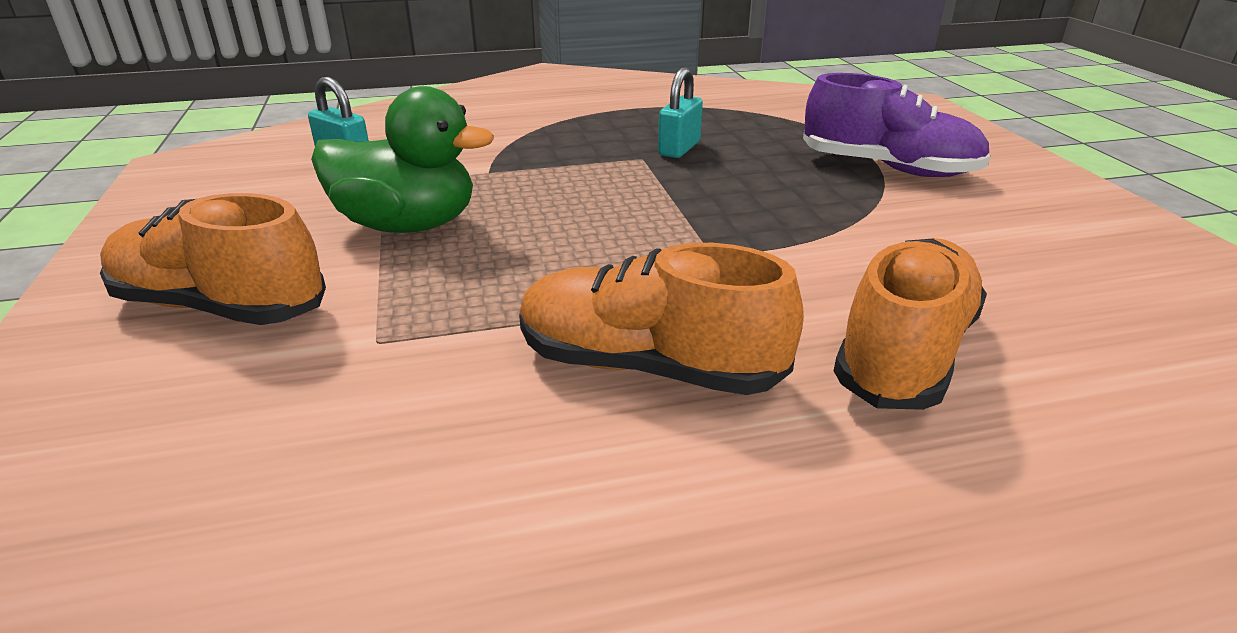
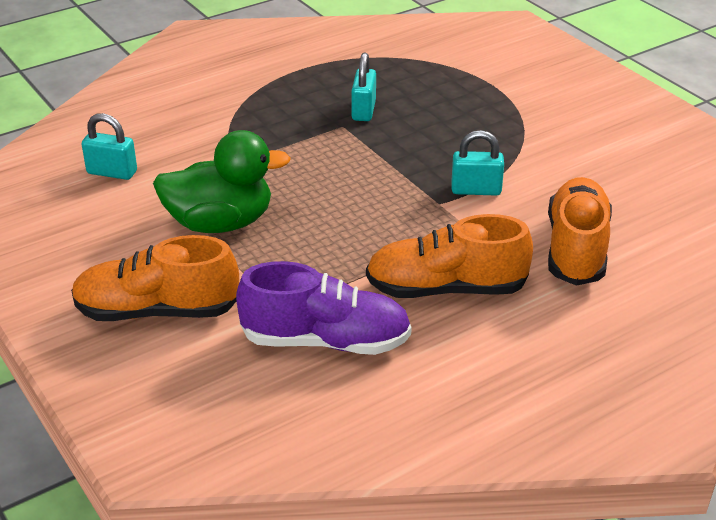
camera: 20 degrees left, 5 degrees up
(776, 247) = (476, 190): none -> turquoise padlock
(888, 168) = (520, 103): purple shoe -> purple shoe (326, 341)

